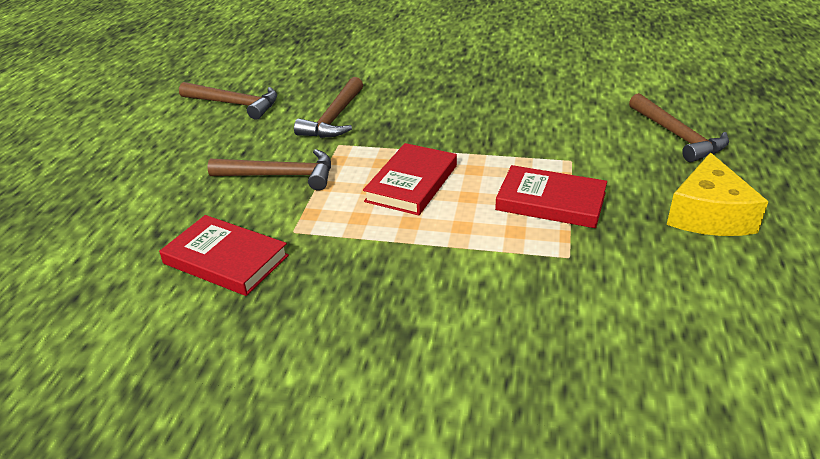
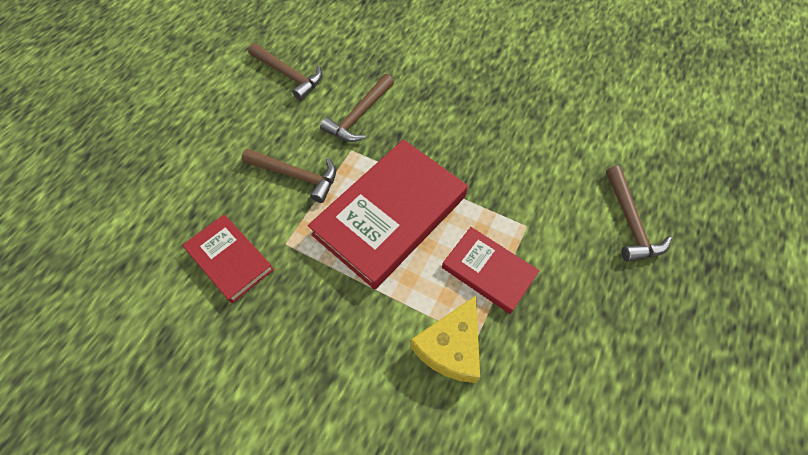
camera: 15 degrees right, 25 degrees up
(412, 183) = (390, 215): red book -> red book, size x1.80
(708, 215) = (608, 328): yellow cheese -> yellow cheese (450, 347)

